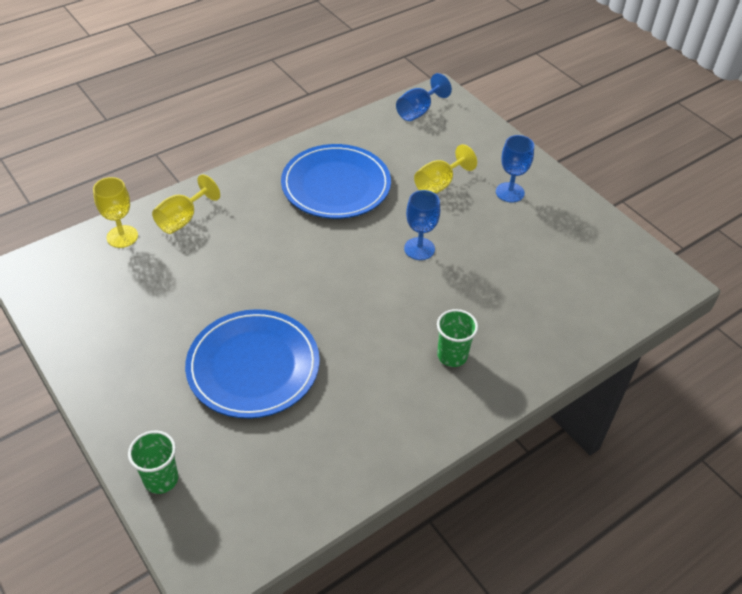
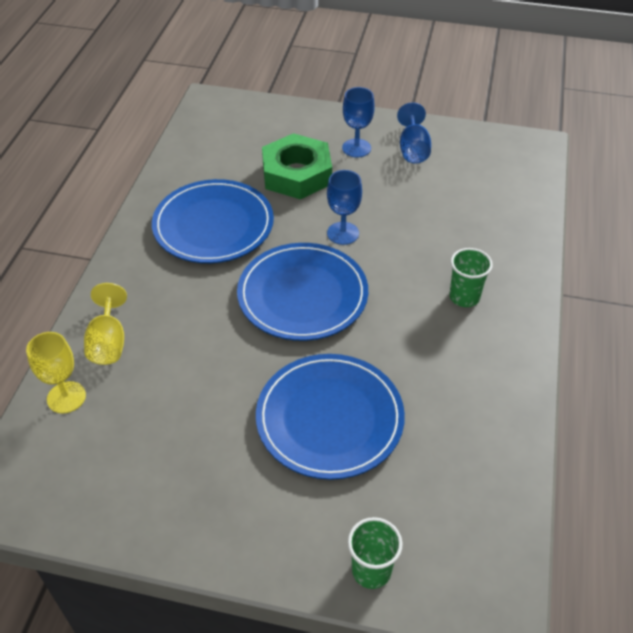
camera: 40 degrees left, 0 degrees up
(337, 272) = (302, 295): none -> blue plate
(418, 111) = (208, 125): blue goblet -> blue goblet (413, 149)
(439, 184) = (296, 174): yellow goblet -> green nut

